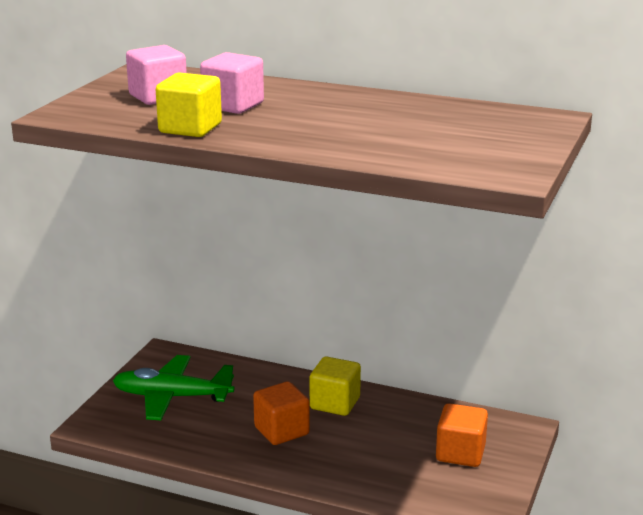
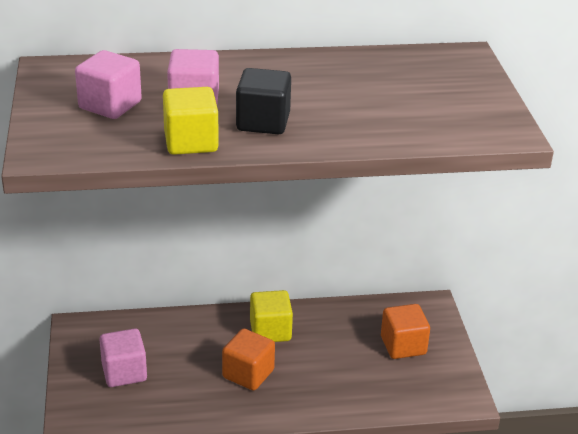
camera: 30 degrees left, 10 degrees up
(171, 397) = (124, 372): green plane -> pink cube
(274, 127) = (263, 122): none -> black cube

